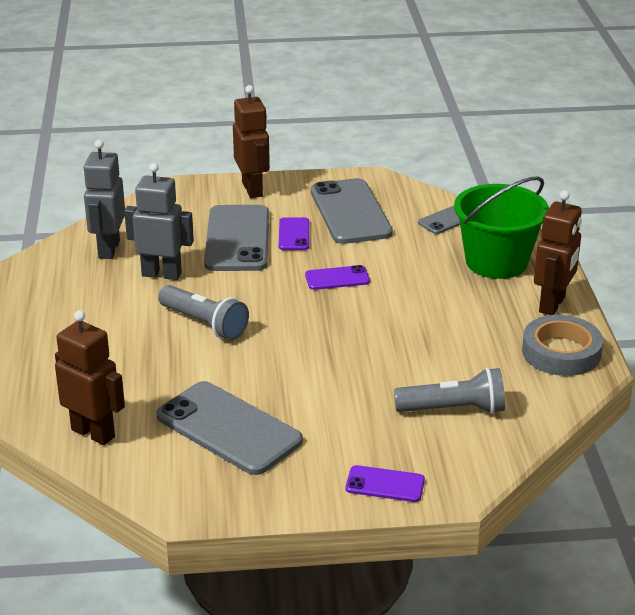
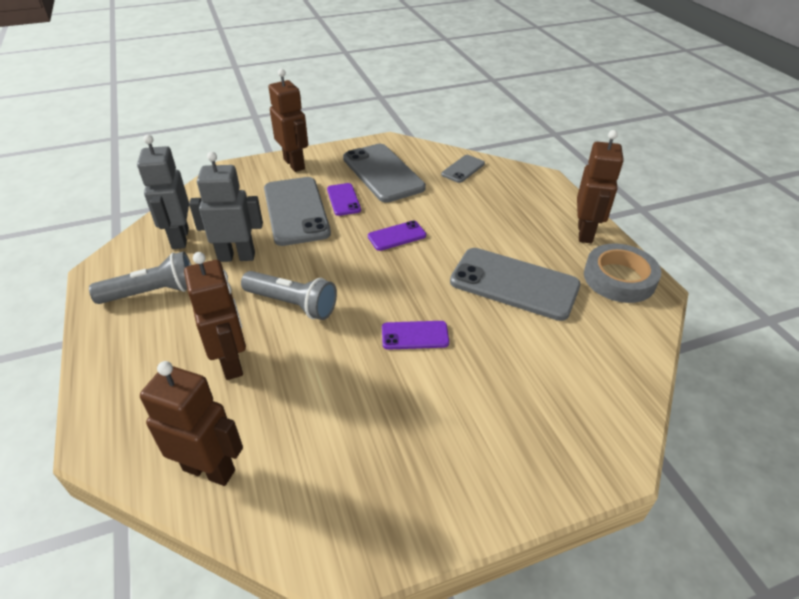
camera: 15 degrees left, 10 degrees up
(132, 362) = (232, 362): none -> brown robot
(228, 428) = (356, 430): grey phone -> grey phone (514, 284)
(385, 484) = (544, 472): purple phone -> purple phone (415, 335)
(454, 409) = (563, 359): grey flashlight -> grey flashlight (153, 292)
(496, 262) = (520, 200): green bucket -> none

